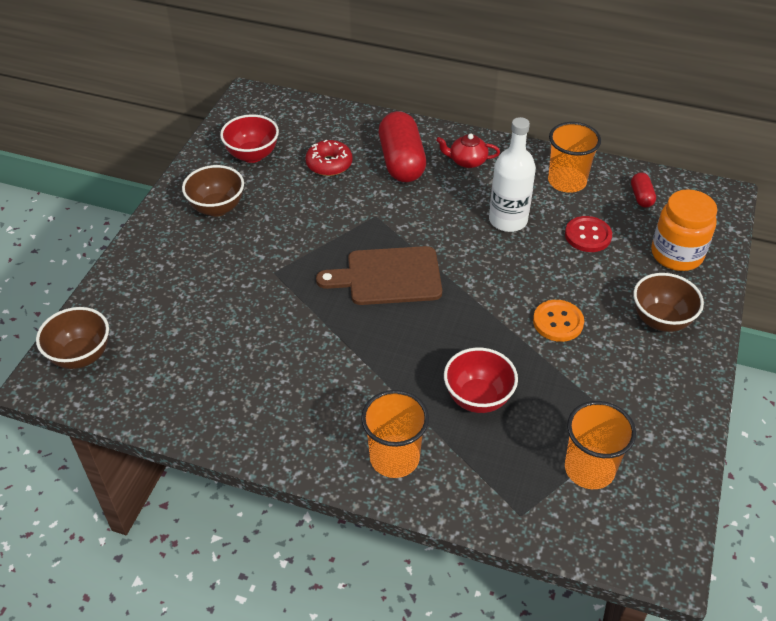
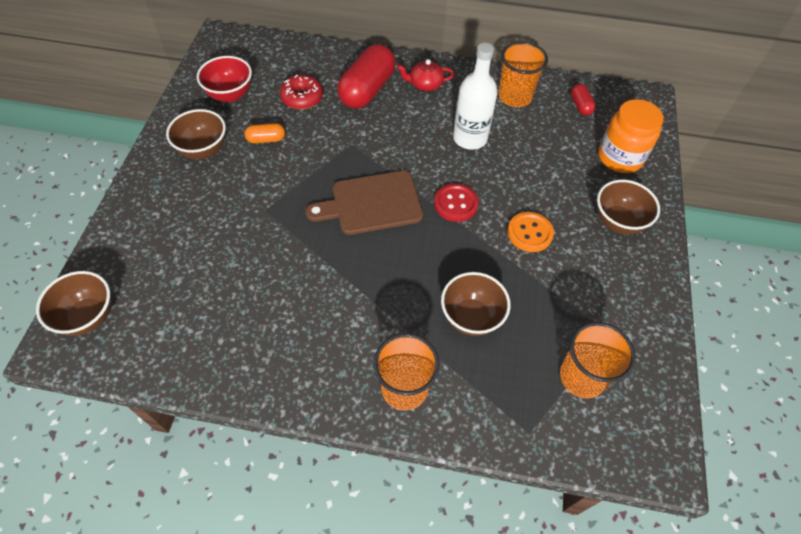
camera: 10 degrees left, 10 degrees up
(284, 203) = (266, 139): none -> orange capsule
(401, 162) = (367, 90): red capsule -> red capsule turned 45 degrees clockwise
(478, 398) = (471, 317): red bowl -> brown bowl
(588, 235) = (541, 146): red button -> red button (456, 204)

